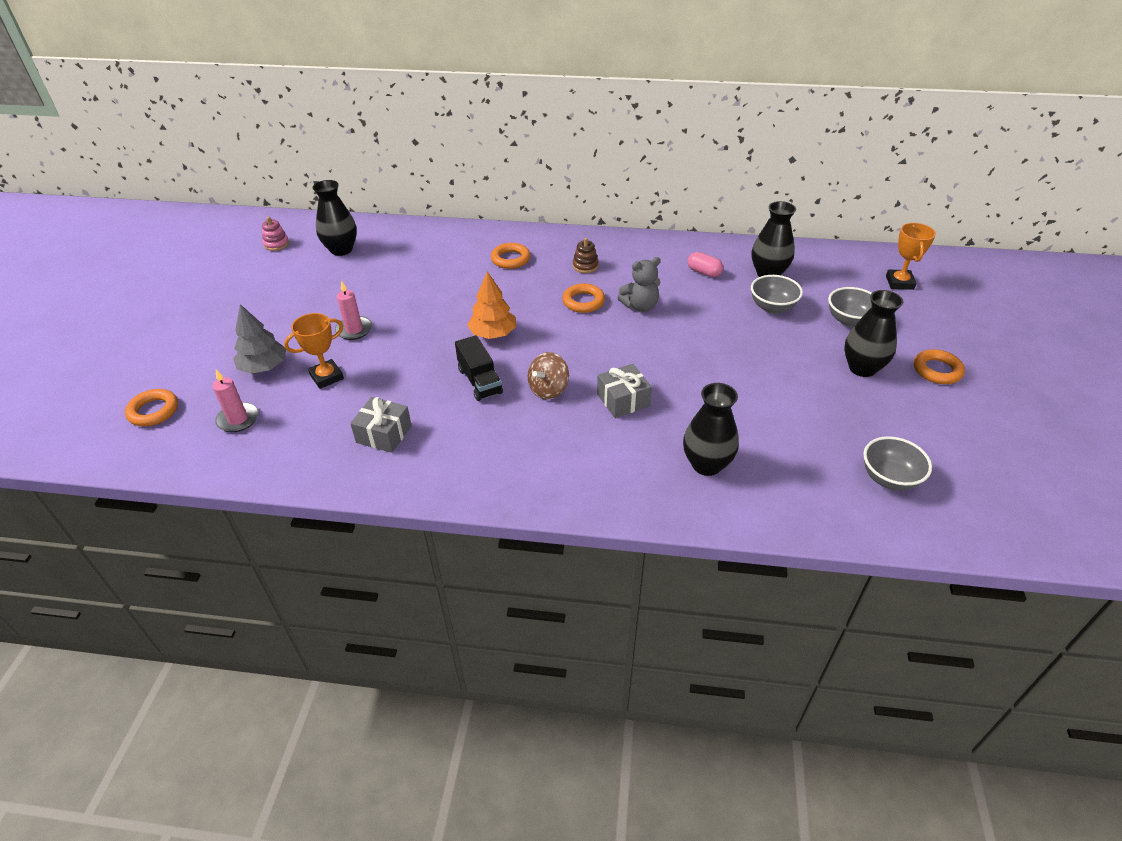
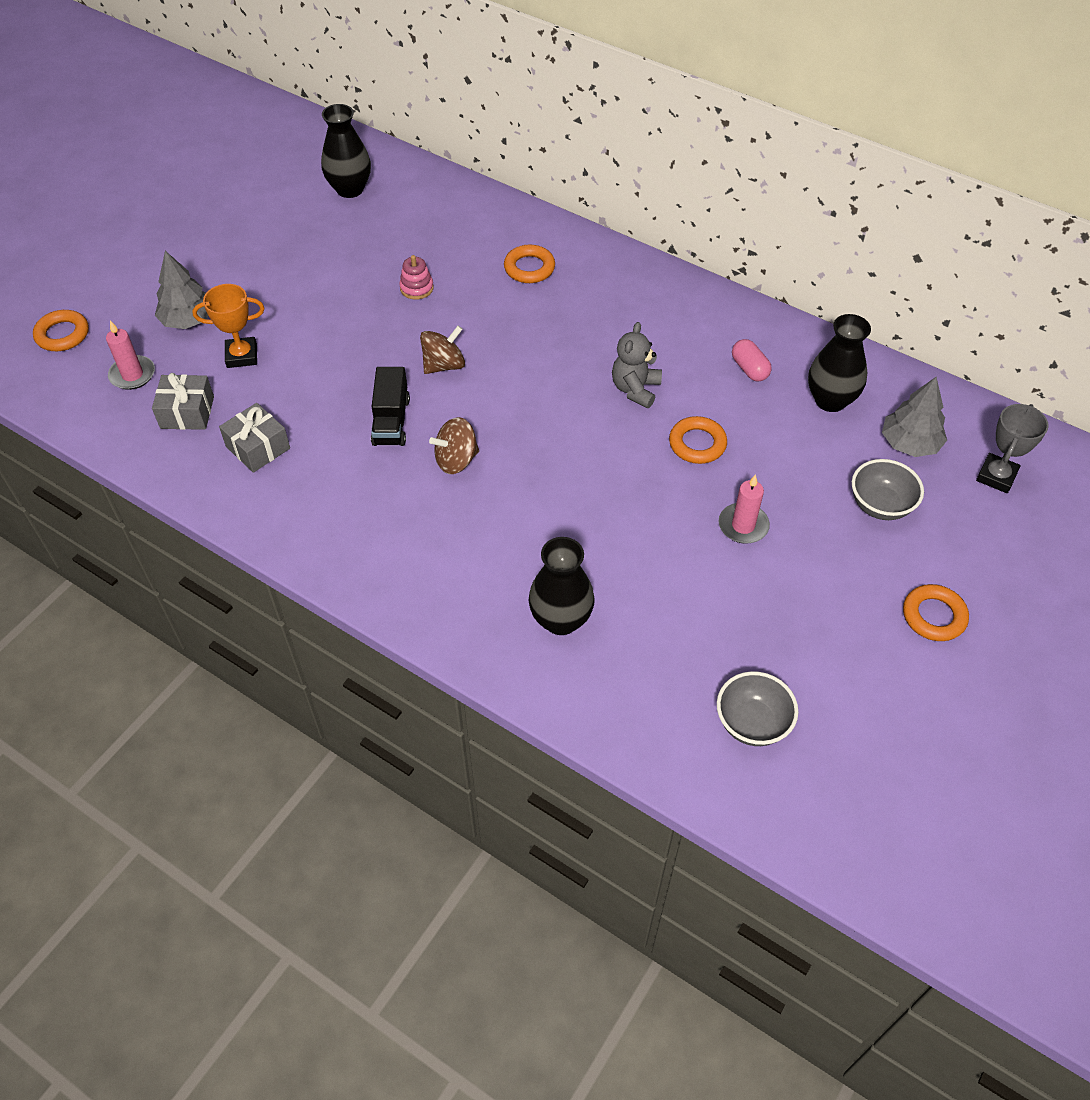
camera: 25 degrees right, 10 degrees up
(276, 244) = (286, 157): pink stacking toy -> pink stacking toy (416, 288)
(354, 330) = (302, 305): pink candle -> pink candle (743, 525)
(493, 334) = (444, 365): orange tree -> brown spinning top
(583, 301) = (573, 359): orange ring -> orange ring (697, 444)
(585, 266) = (610, 308): brown stacking toy -> none
(623, 400) = (527, 505): grey gift -> grey gift (187, 412)
(640, 306) = (635, 389): grey teddy bear -> grey teddy bear turned 105 degrees clockwise
(772, 307) = (796, 450): grey bowl -> none
(835, 282) = (909, 443): none -> grey tree
(862, 368) = (840, 575): black vase -> none
(899, 282) = (996, 476): orange trophy -> grey trophy

